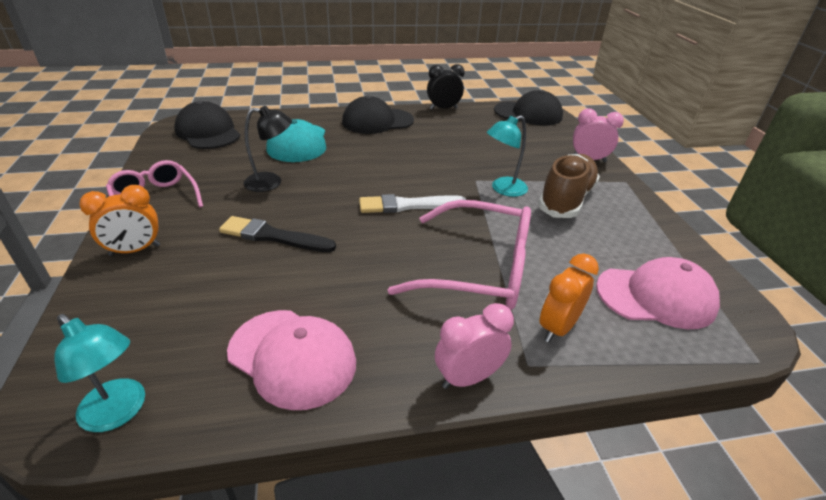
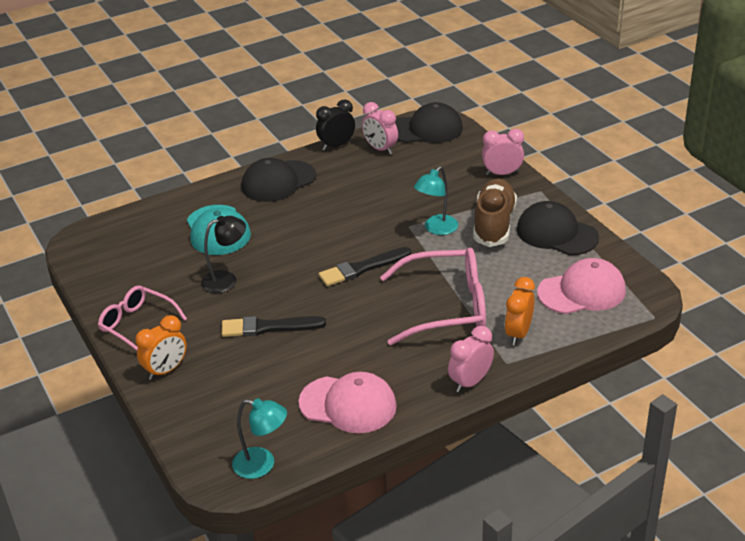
camera: 15 degrees left, 0 degrees up
(208, 132) = (117, 242): black cap -> black cap (556, 233)
(408, 205) = (362, 268): white brush -> black brush
(480, 118) = (380, 149): none -> pink clock

